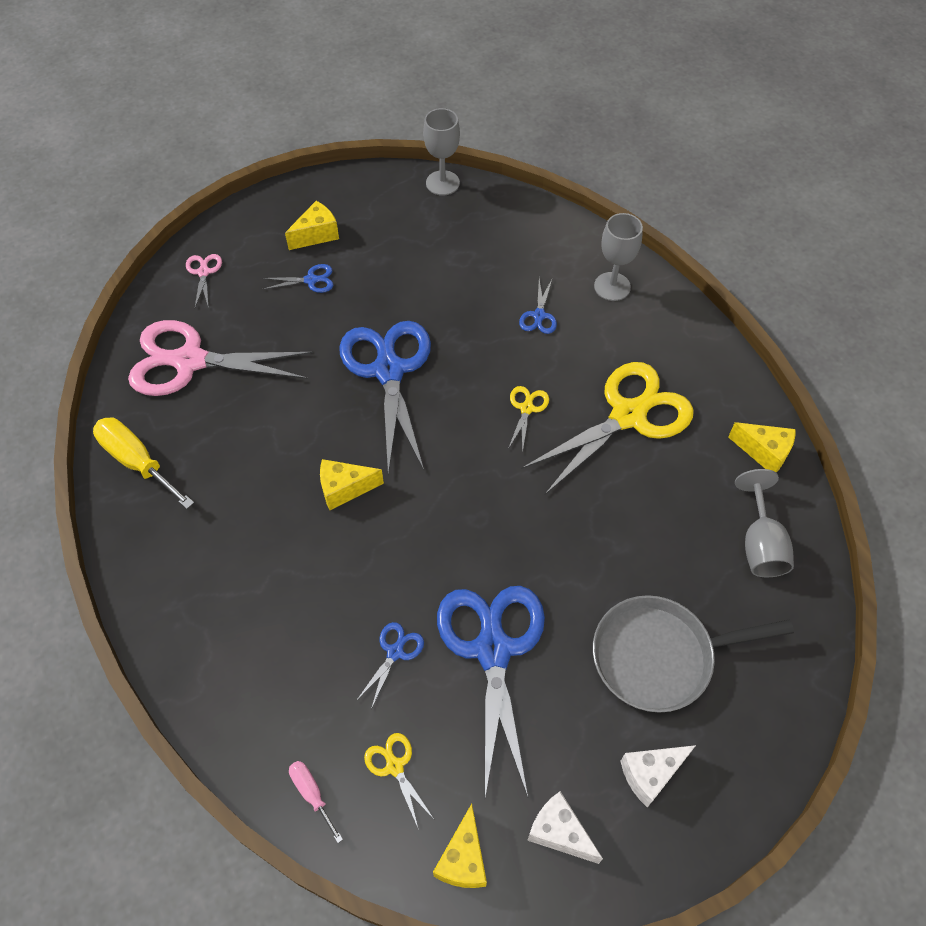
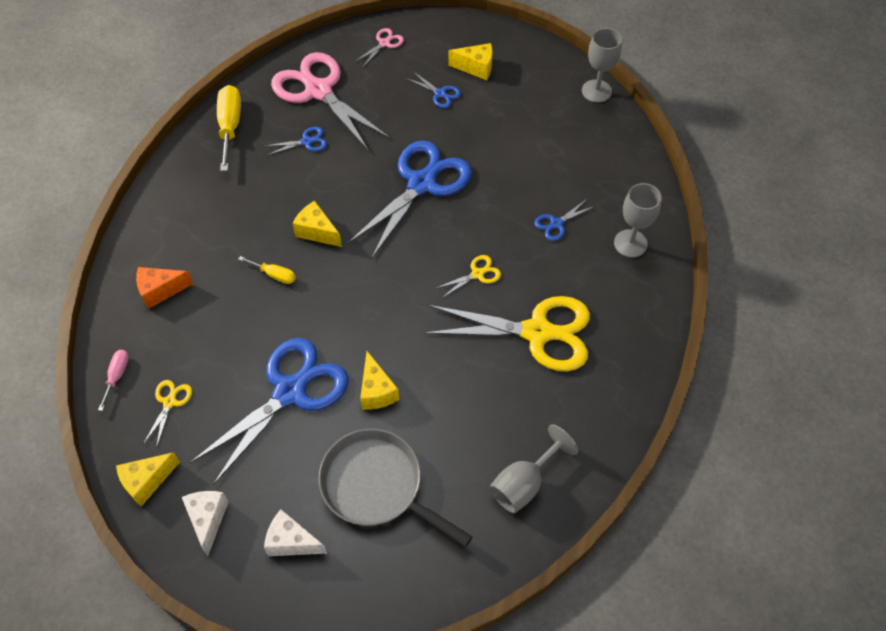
camera: 45 degrees right, 0 degrees up
(256, 674) = (160, 291): none -> orange cheese
(352, 561) = (274, 275): none -> yellow screwdriver
(395, 652) = (239, 344): blue scissors -> blue scissors (306, 142)
(764, 452) = (601, 433): yellow cheese -> yellow cheese (377, 391)

